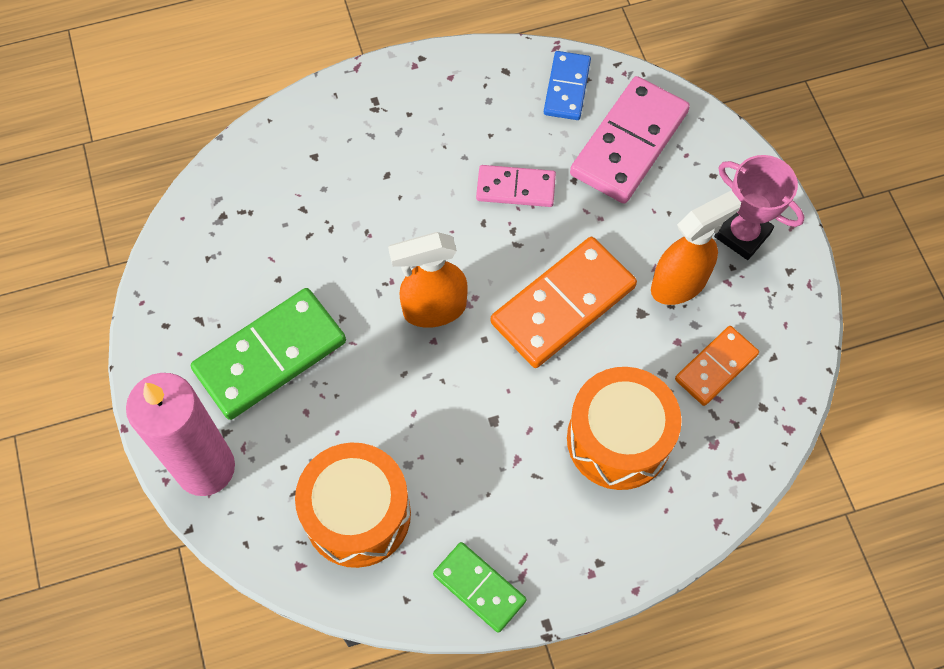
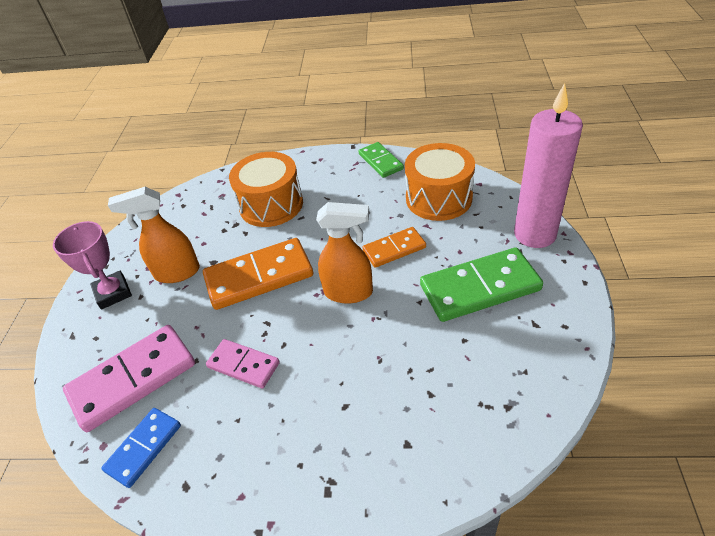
camera: 155 degrees left, 20 degrees down
(716, 367) = (192, 226): orange domino -> orange domino (394, 249)

